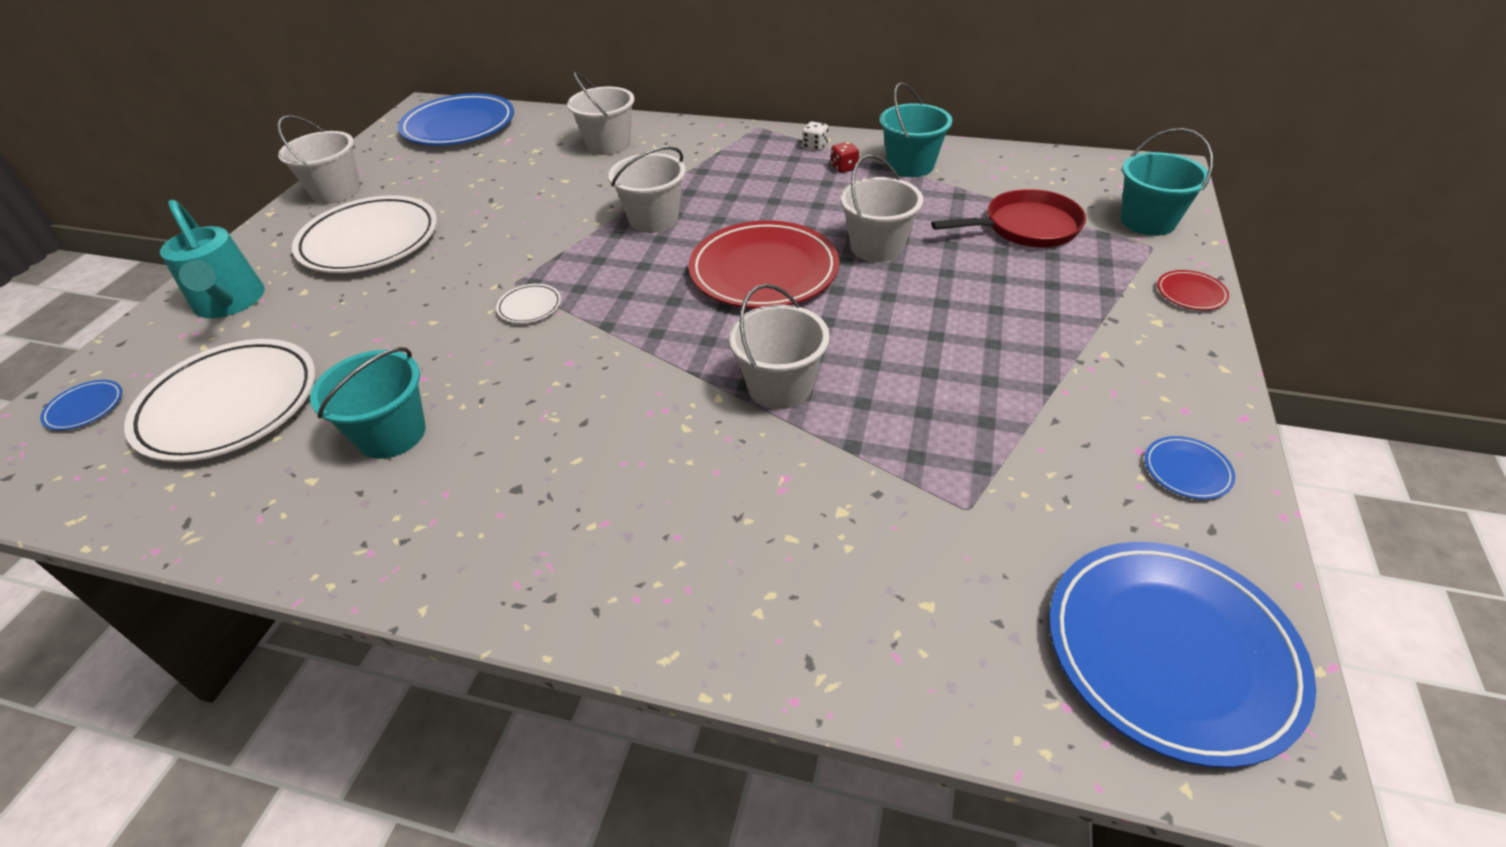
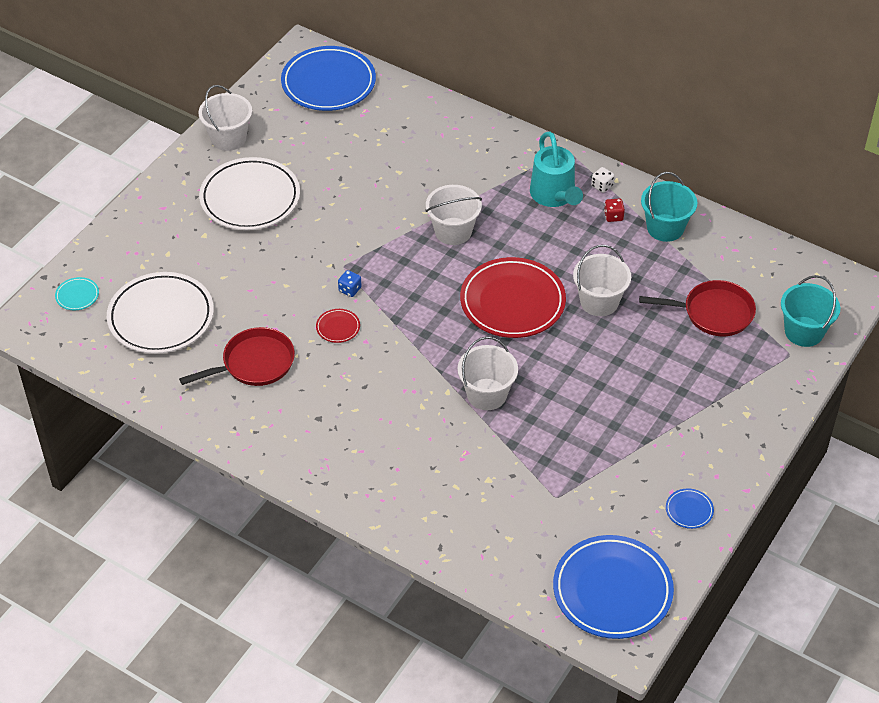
camera: 15 degrees right, 5 degrees up
(85, 408) = (77, 295): blue plate -> turquoise plate
(230, 303) = (156, 233): turquoise watering can -> turquoise watering can (554, 196)
(391, 434) = (254, 363): turquoise bucket -> red pan
(530, 306) = (350, 289): white plate -> blue dice
(608, 144) = (442, 139): white bucket -> none
(1191, 293) = (785, 399): red plate -> red plate (338, 327)

